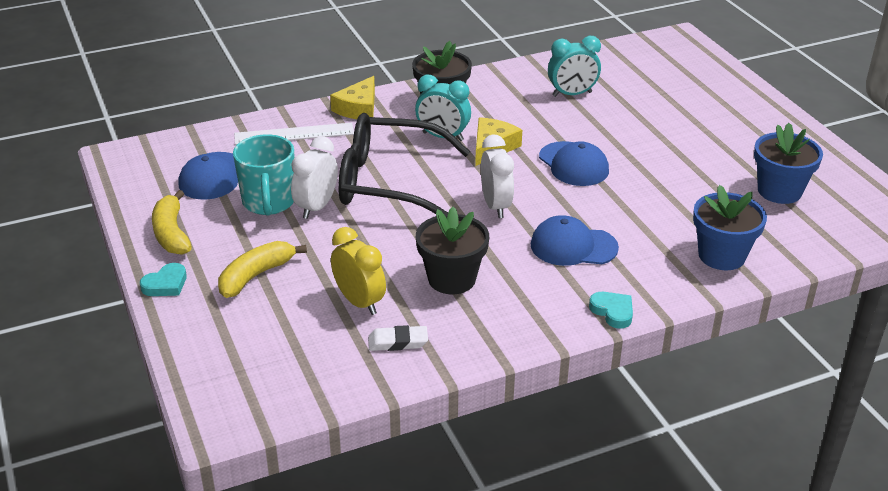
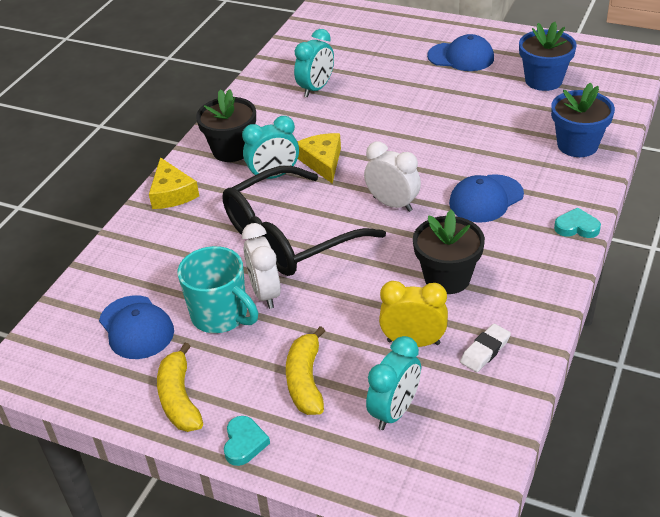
camera: 40 degrees left, 5 degrees up
(171, 233) = (179, 398): yellow banana -> yellow banana turned 45 degrees clockwise
(278, 333) = (394, 411): none -> turquoise clock
(294, 134) = (151, 247): white ruler -> none
(573, 164) = (396, 140): blue cap -> blue cap (461, 57)

